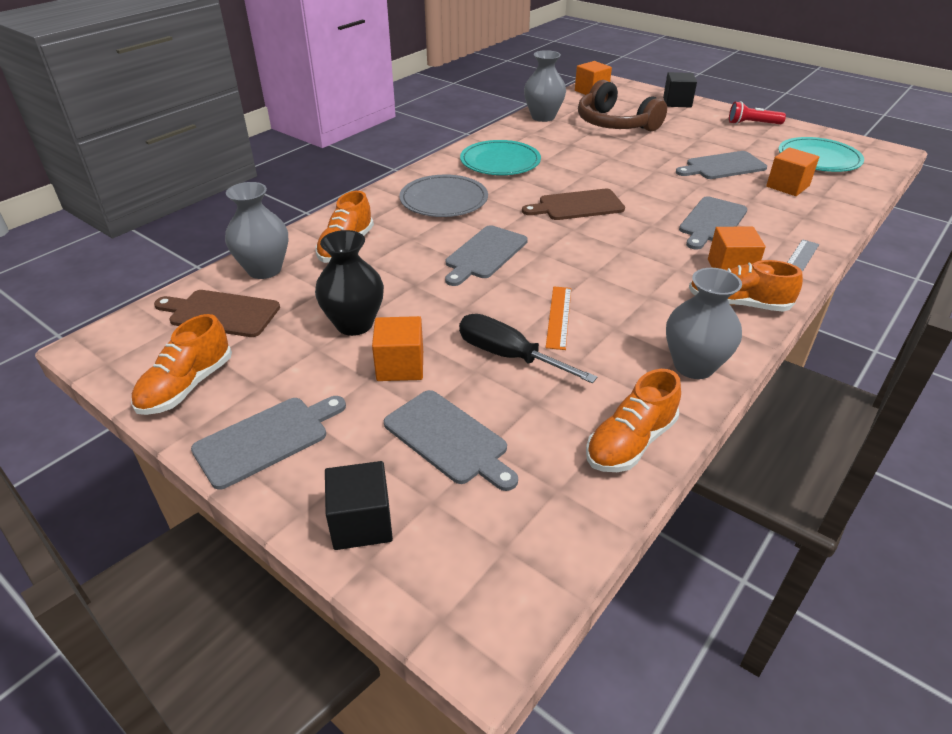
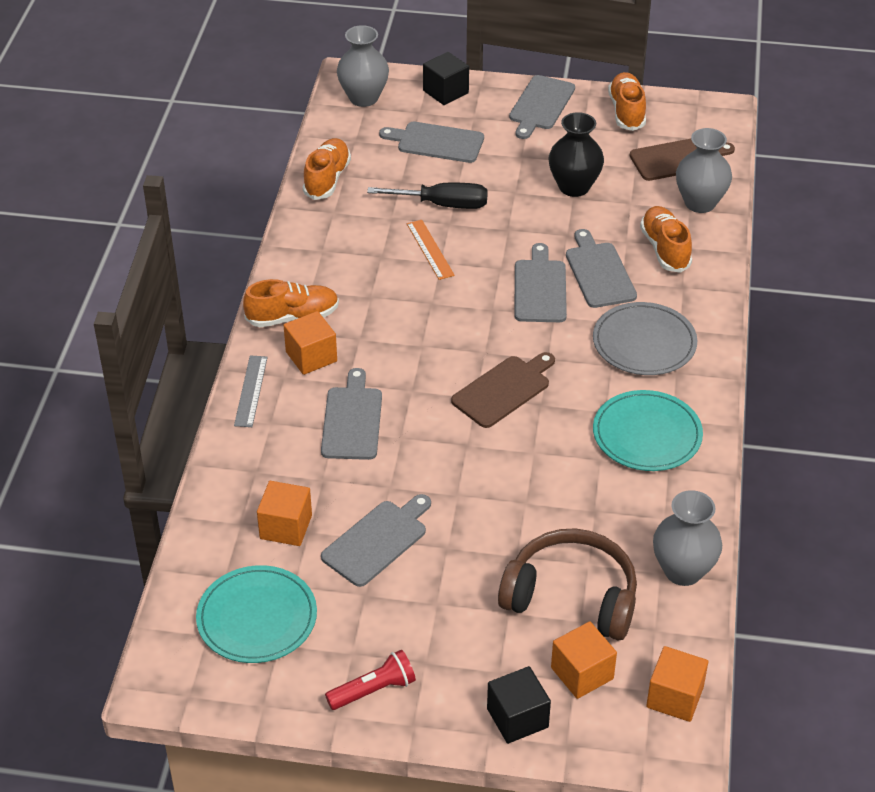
camera: 150 degrees right, 5 degrees up
(400, 366) = (509, 171): orange cube -> orange cube (582, 673)
(422, 249) = (599, 272): none -> grey cutting board
(693, 366) = (308, 245): grey vase -> grey vase (363, 98)

